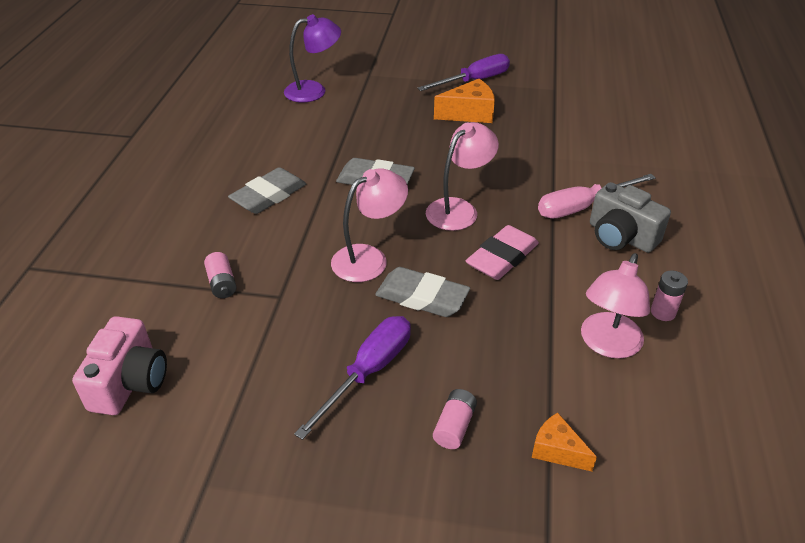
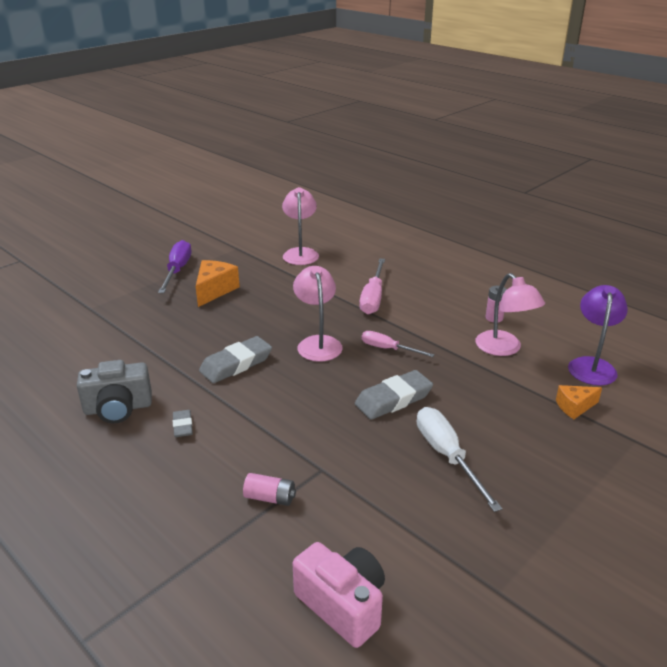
camera: 55 degrees left, 10 degrees down
(269, 195) = (182, 426): grey eraser -> grey eraser, size x0.53
(314, 90) = (66, 343): purple lamp -> purple lamp (592, 365)
(368, 372) = (447, 456): purple screwdriver -> white screwdriver
(369, 258) = (326, 405): pink lamp -> pink lamp (300, 253)
(454, 426) = (527, 438): pink battery -> none
(502, 257) = (388, 349): pink eraser -> pink screwdriver
(620, 236) = (416, 299): grey camera -> grey camera (118, 408)

